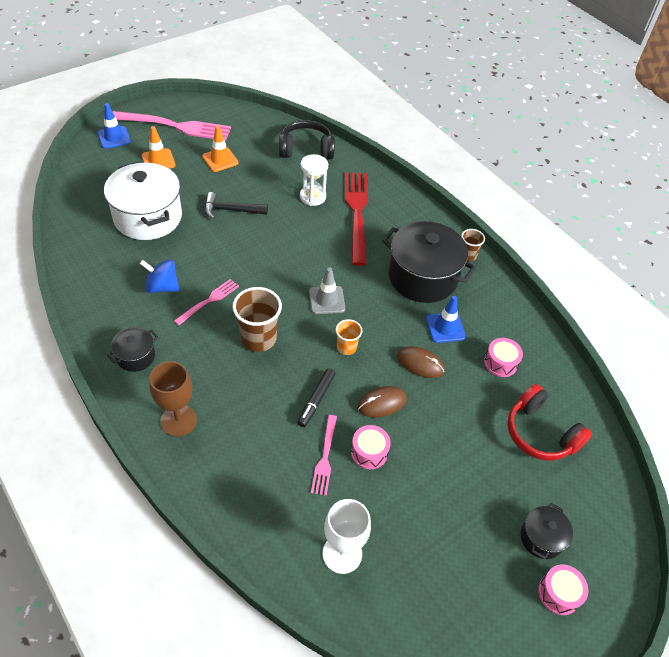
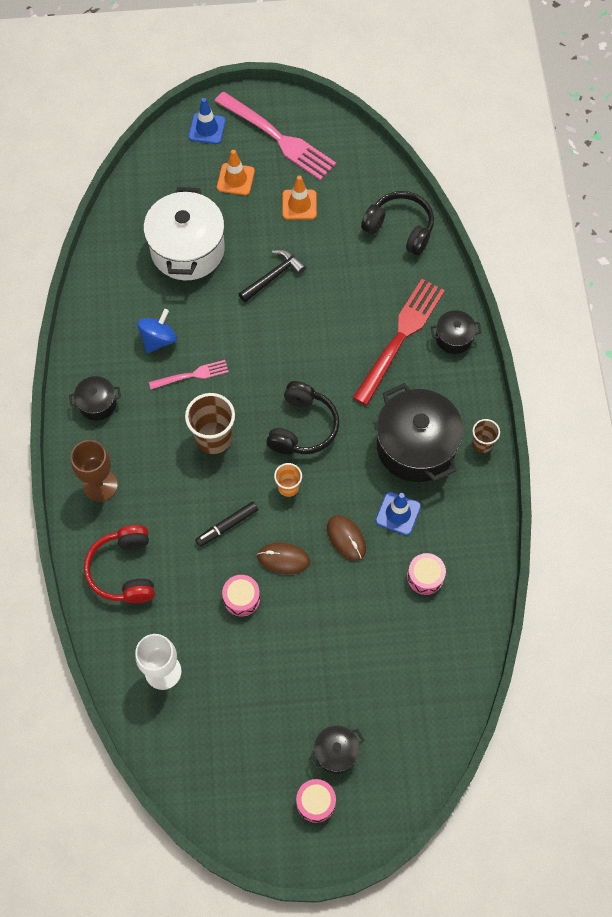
camera: 35 degrees right, 15 degrees up
(162, 287) = (158, 339): blue spinning top -> blue spinning top turned 75 degrees clockwise
(231, 210) = (273, 277): black hammer -> black hammer turned 105 degrees clockwise
(312, 197) = (367, 296): white hourglass -> none
(325, 457) = (201, 583): pink fork -> none
(327, 300) = (302, 427): grey traffic cone -> black headphones
(395, 199) = (454, 338): none -> black pot
(540, 433) = (409, 663): red headphones -> red headphones (124, 570)

